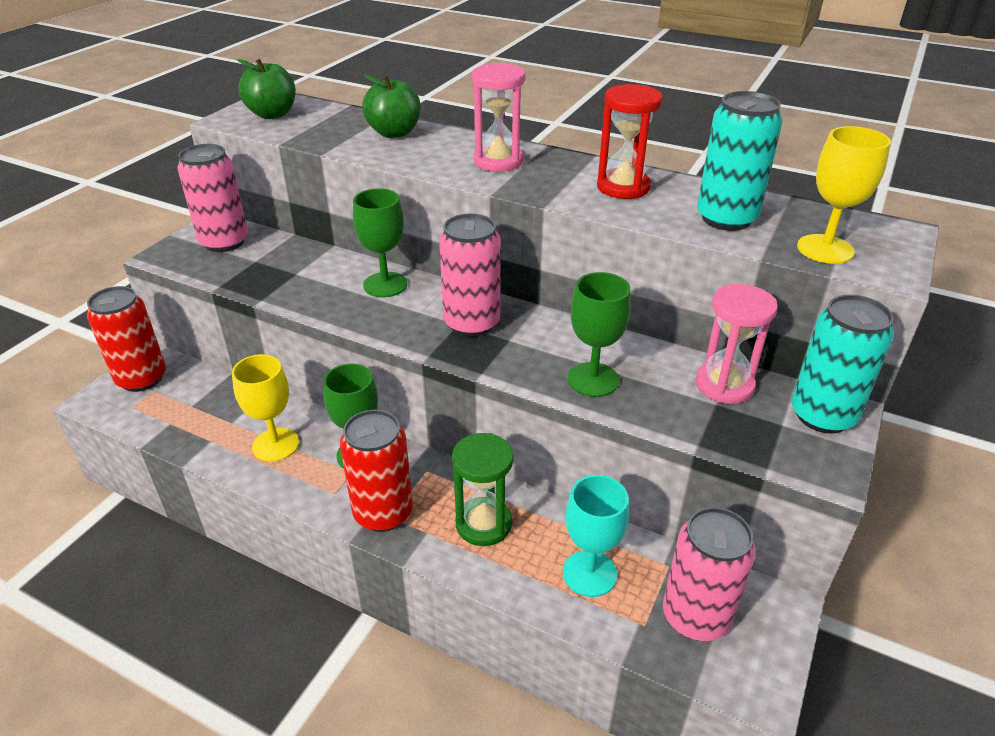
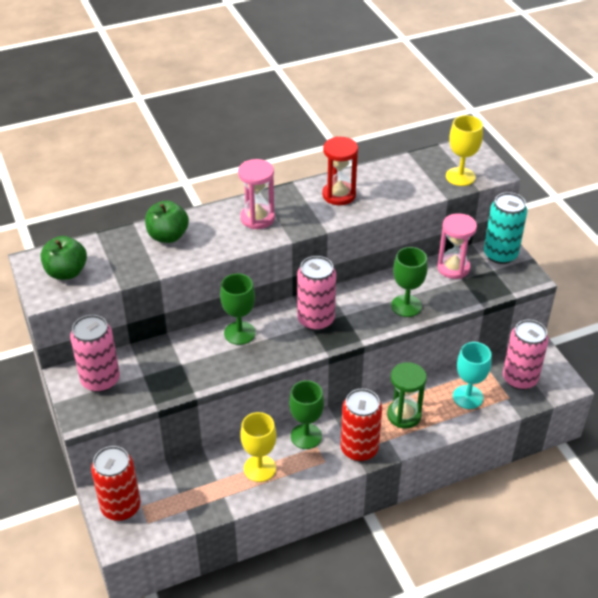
camera: 50 degrees left, 5 degrees up
(726, 218) = (405, 185): turquoise can -> none

